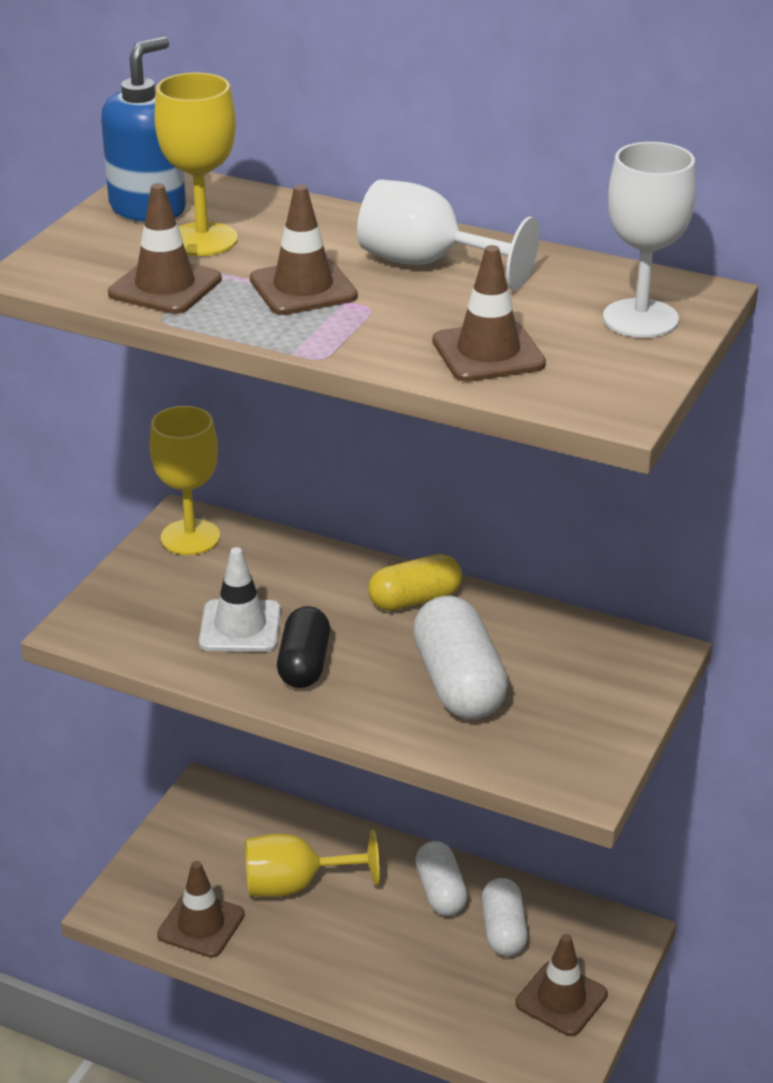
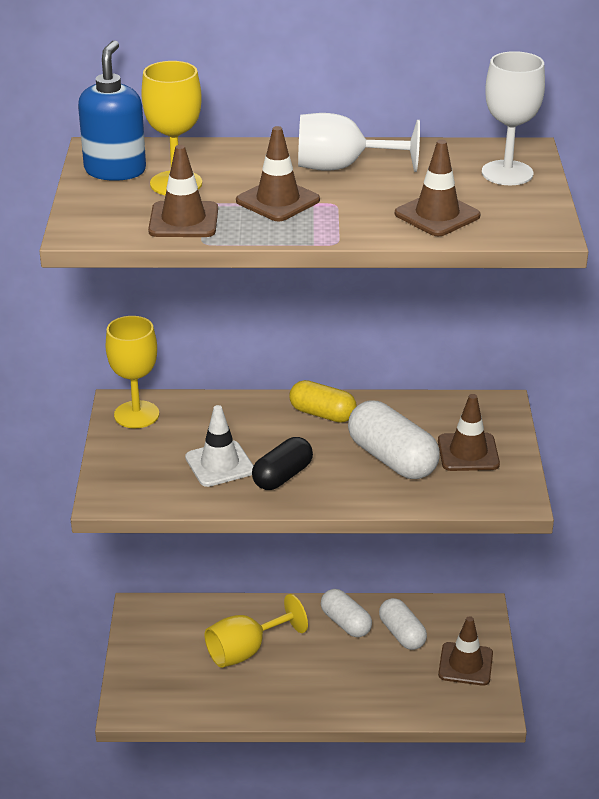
camera: 25 degrees left, 0 degrees up
(201, 925) = (198, 699): brown traffic cone -> brown traffic cone (468, 452)
(304, 664) = (282, 476): black capsule -> black capsule turned 60 degrees clockwise
(415, 599) = (322, 414): yellow capsule -> yellow capsule turned 75 degrees clockwise

